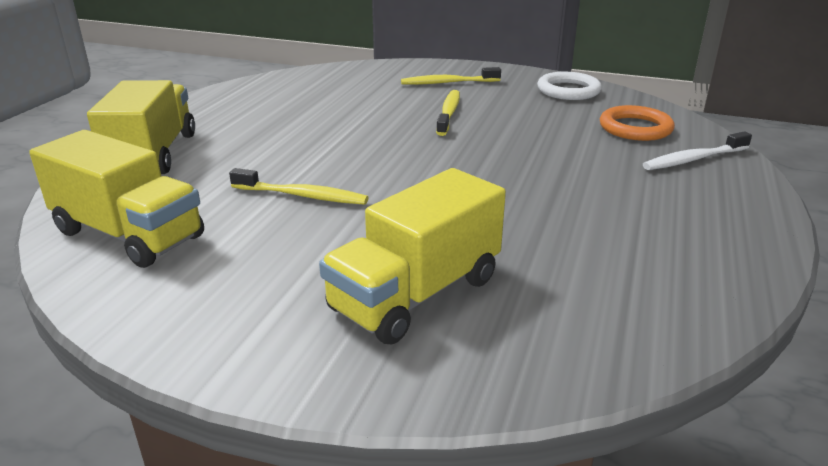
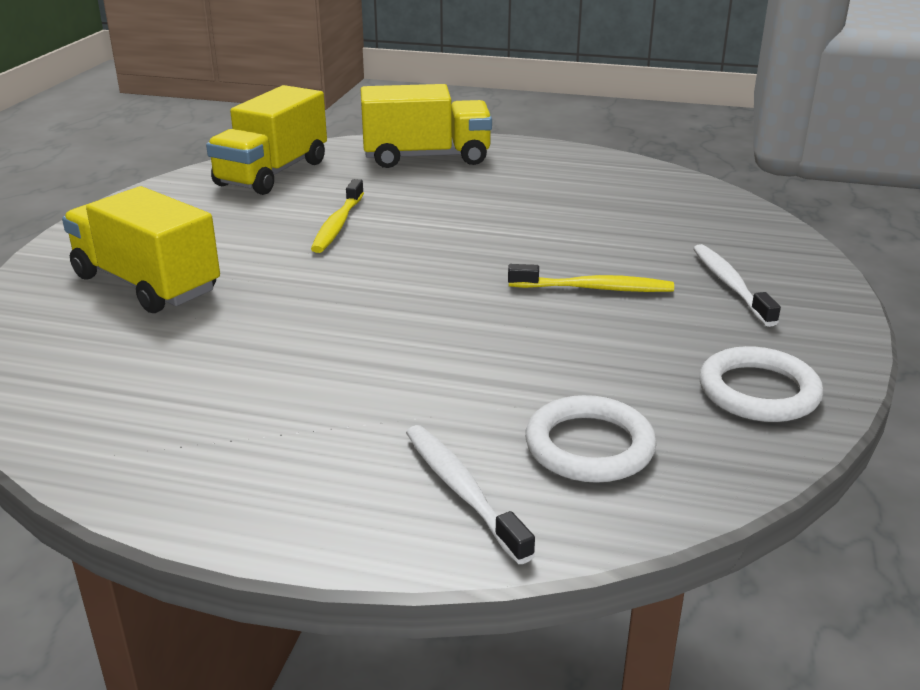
camera: 85 degrees right, 0 degrees up
(448, 83) = (730, 285): yellow toothbrush -> white toothbrush
(635, 128) = (589, 446): orange ring -> white ring

